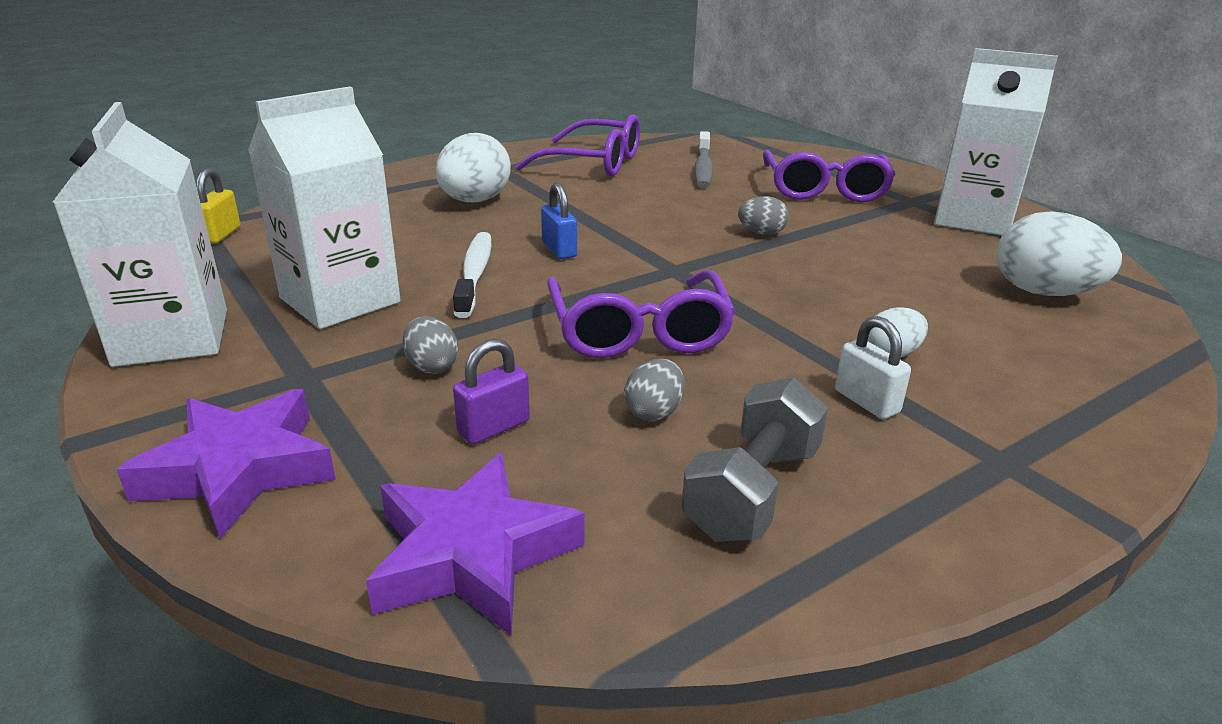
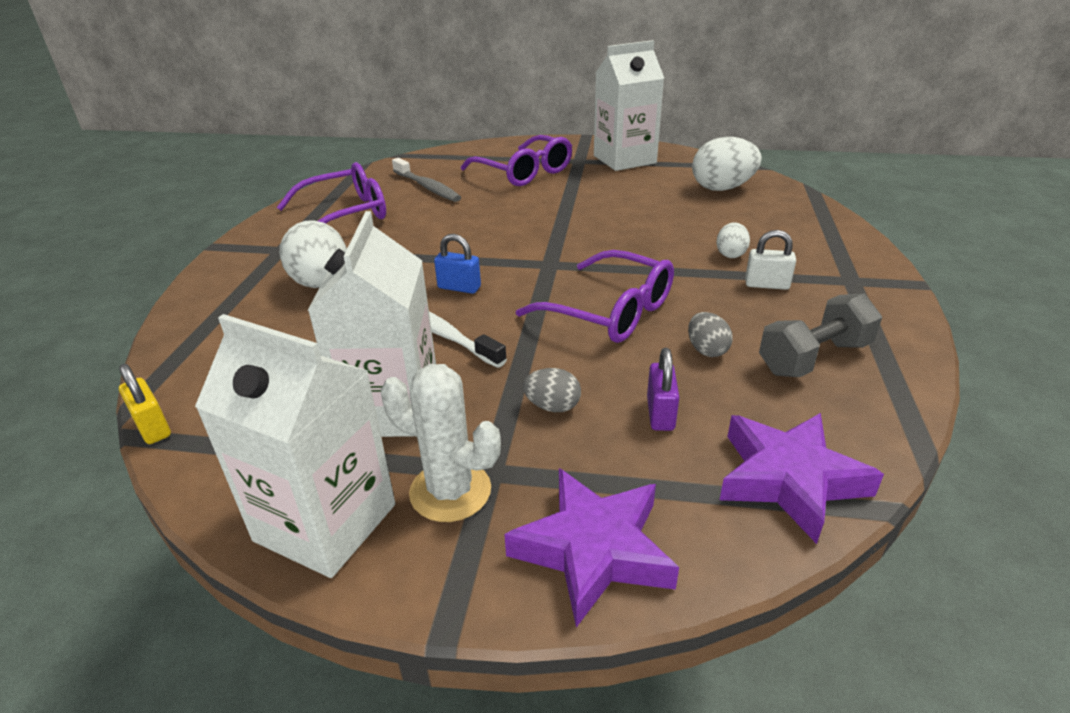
camera: 45 degrees left, 5 degrees up
(257, 370) = (450, 491): none -> white cactus
(752, 492) = (814, 358): grey dumbbell -> grey dumbbell turned 75 degrees clockwise
(761, 233) = (547, 216): grey egg -> none

